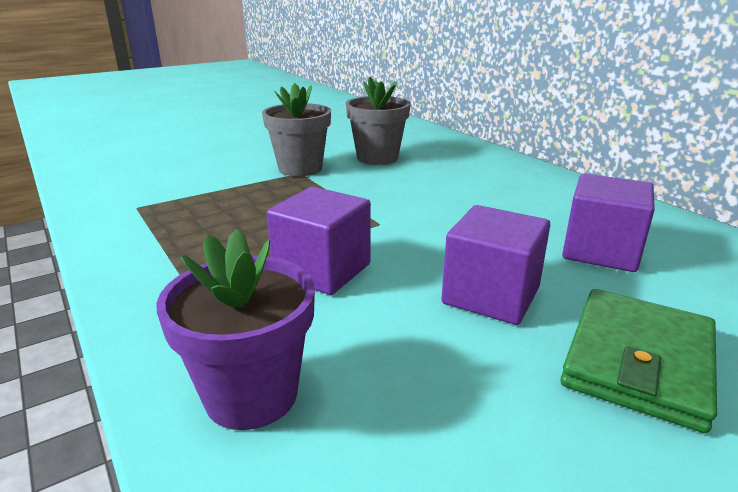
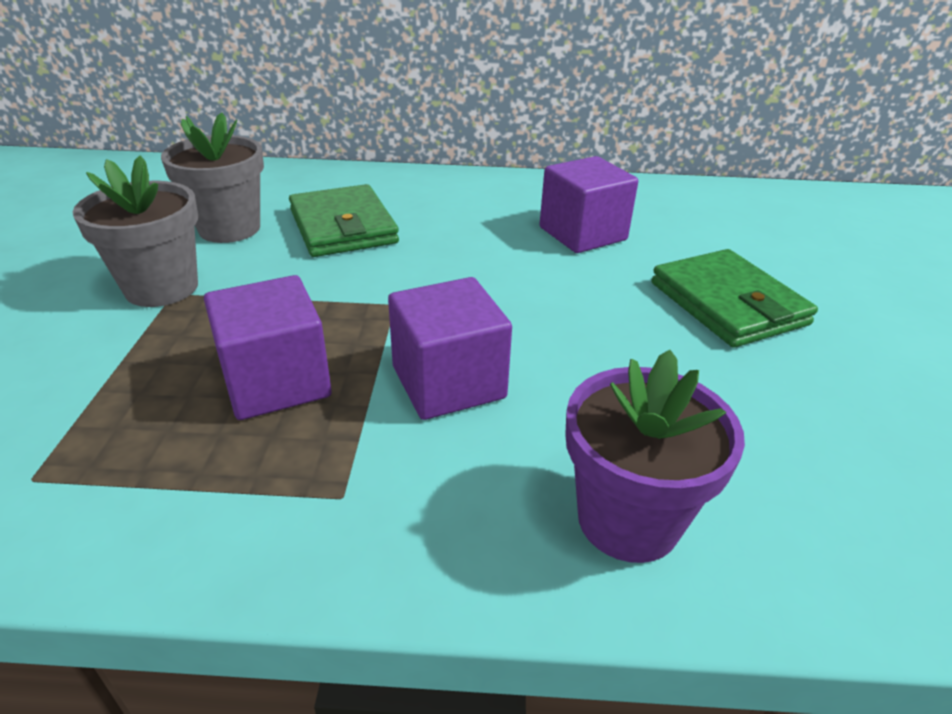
camera: 55 degrees left, 10 degrees up
(434, 179) = (343, 227): none -> green wallet
(491, 296) = (594, 314): purple cube -> purple cube (276, 382)

